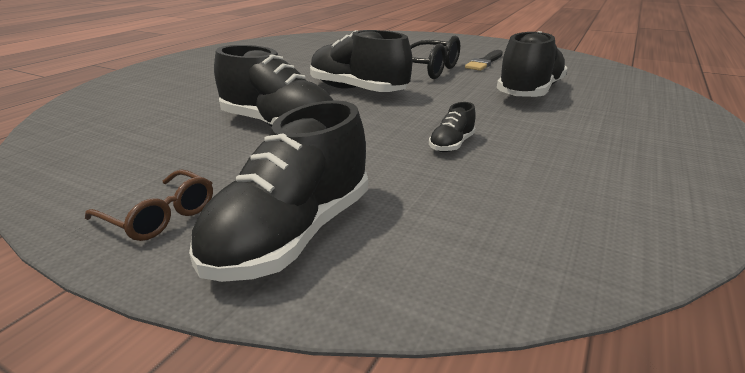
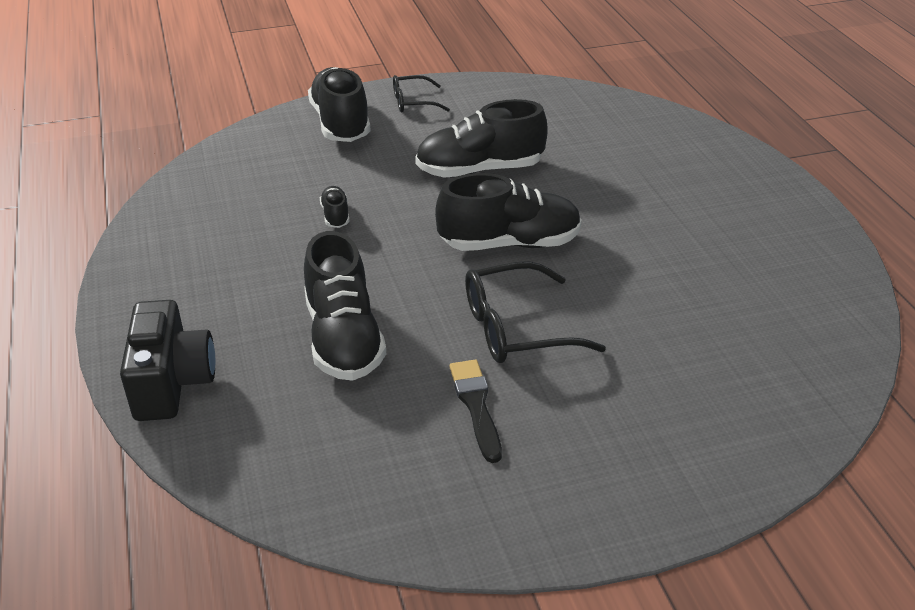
camera: 135 degrees right, 10 degrees up
(160, 216) = (413, 102): brown glasses -> black glasses
(671, 109) = (172, 383): none -> black camera

